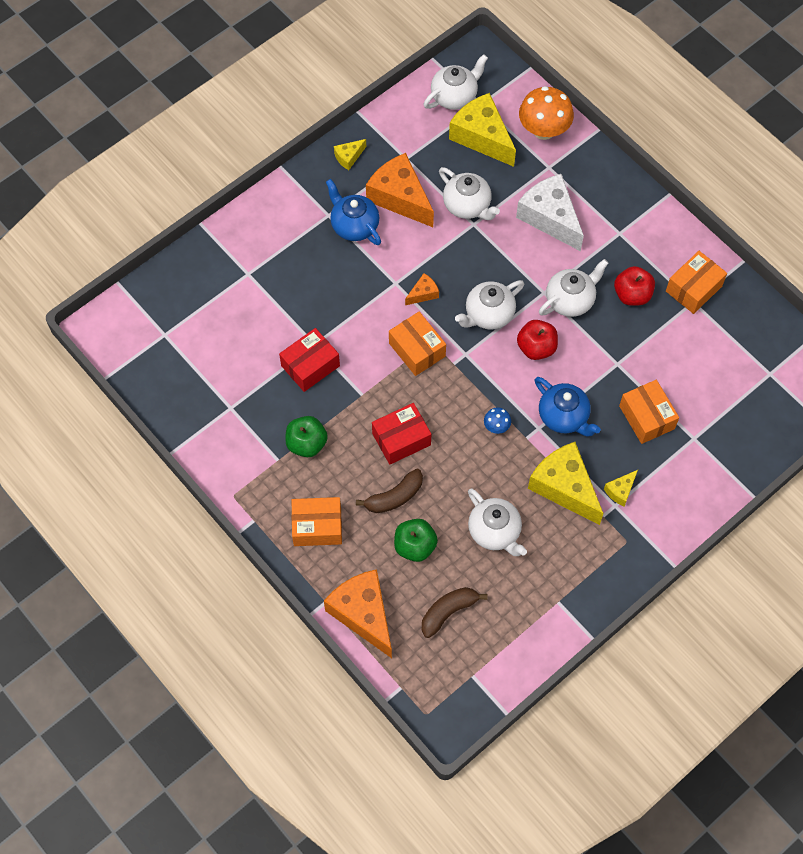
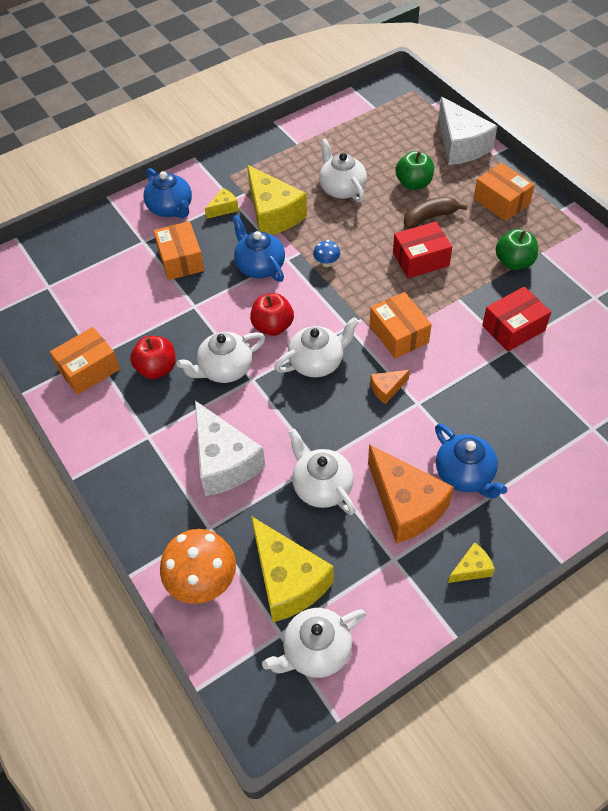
camera: 170 degrees left, 10 degrees down
(317, 526) = (501, 201): orange box -> orange box turned 45 degrees clockwise
(363, 614) = (460, 145): orange cheese -> white cheese
(448, 612) = (389, 142): brown banana -> none
(678, 486) = (171, 208): none -> blue teapot

